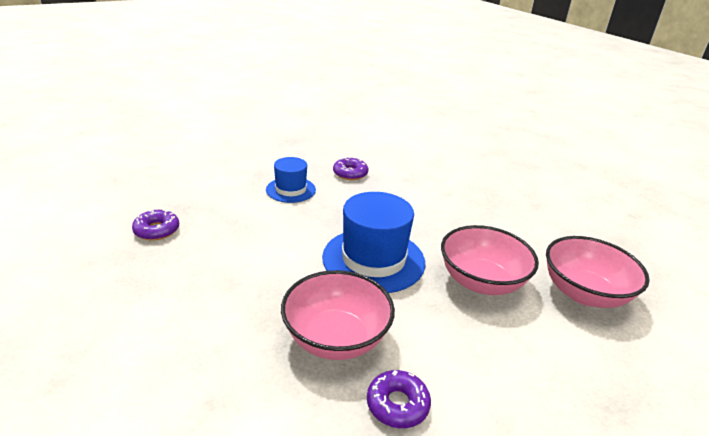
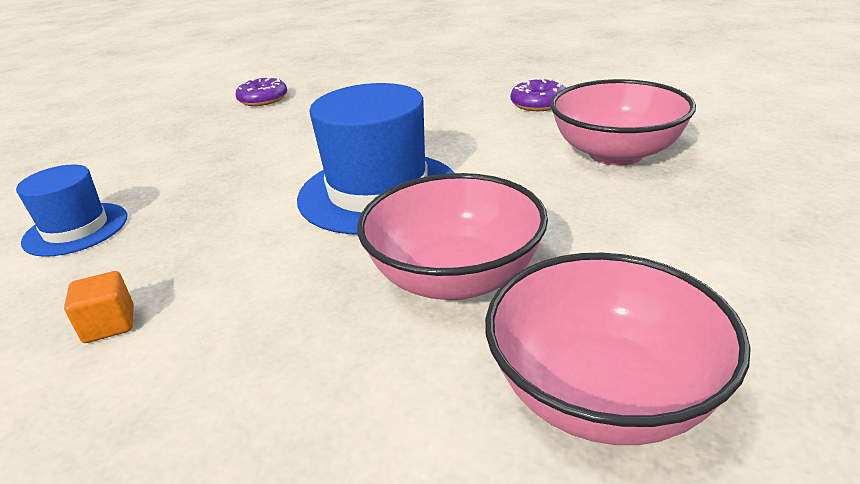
camera: 55 degrees right, 0 degrees up
(291, 190) = (436, 101): blue hat -> blue hat (76, 229)
(336, 338) = (195, 238): pink bowl -> pink bowl (616, 153)
(397, 404) = (109, 325): purple donut -> orange cube

